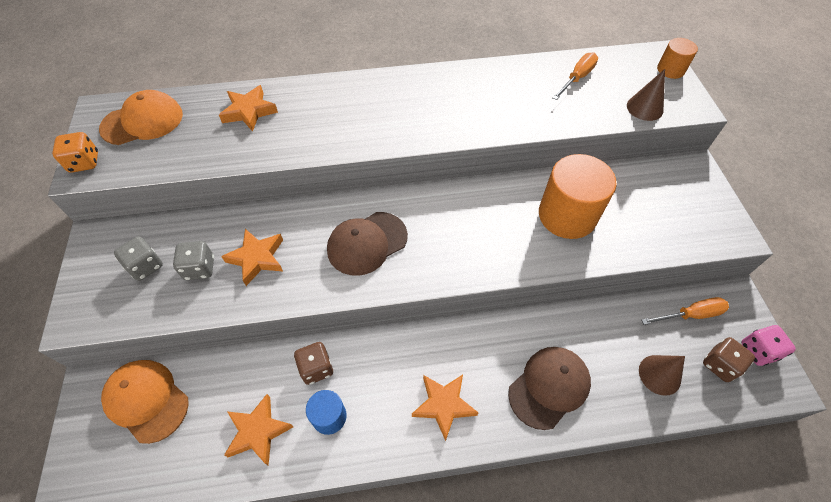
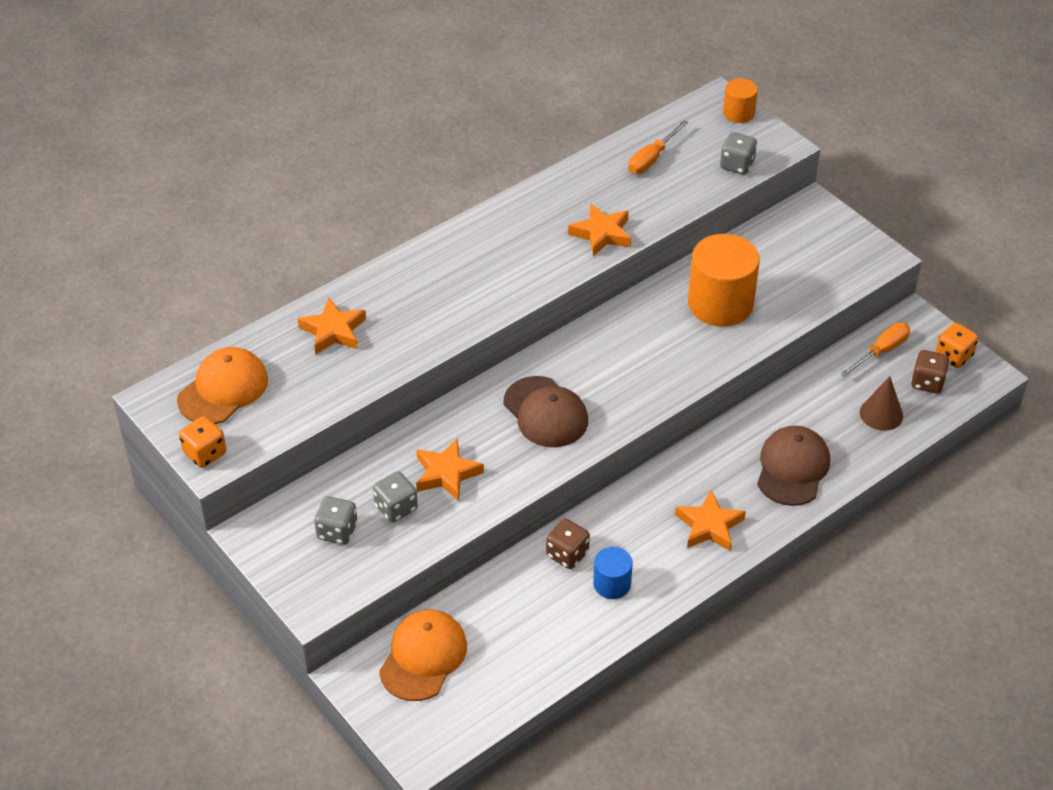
camera: 30 degrees left, 10 degrees down
(147, 400) = (423, 657): orange cap -> orange cap turned 105 degrees clockwise
(258, 431) = (555, 626): orange star -> orange star (601, 234)
(367, 243) = (545, 412): brown cap -> brown cap turned 60 degrees counterclockwise
(577, 78) = (652, 158): orange screwdriver -> orange screwdriver turned 150 degrees counterclockwise
(644, 108) = (737, 165): brown cone -> grey dice
(758, 351) = (953, 356): pink dice -> orange dice

